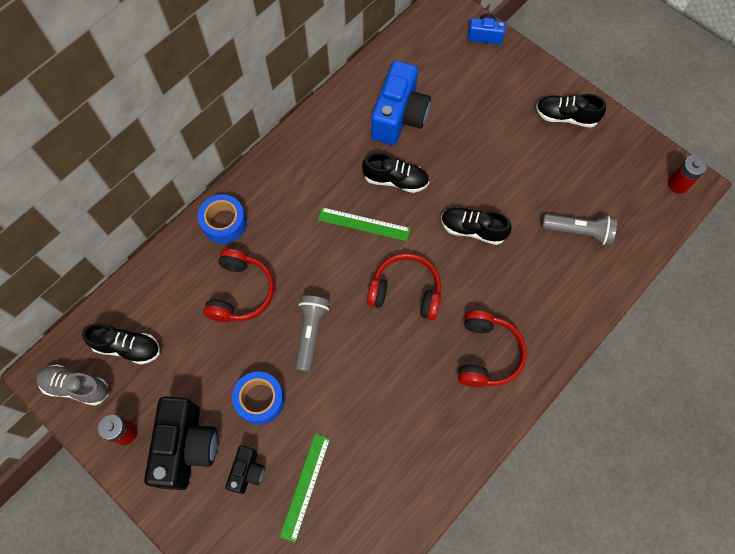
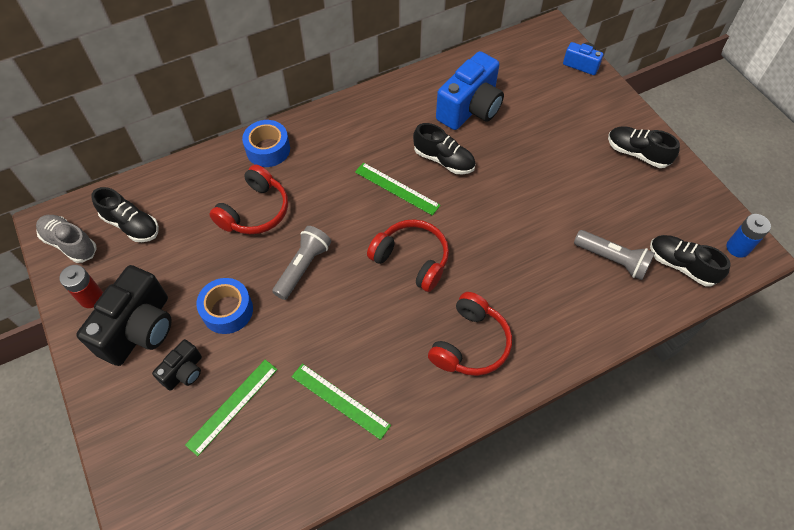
camera: 20 degrees right, 10 degrees down
(396, 446) = (340, 400): none -> green ruler
(473, 229) = (502, 225): black shoe -> black shoe (681, 265)
(678, 184) = (737, 248): red battery -> blue battery

